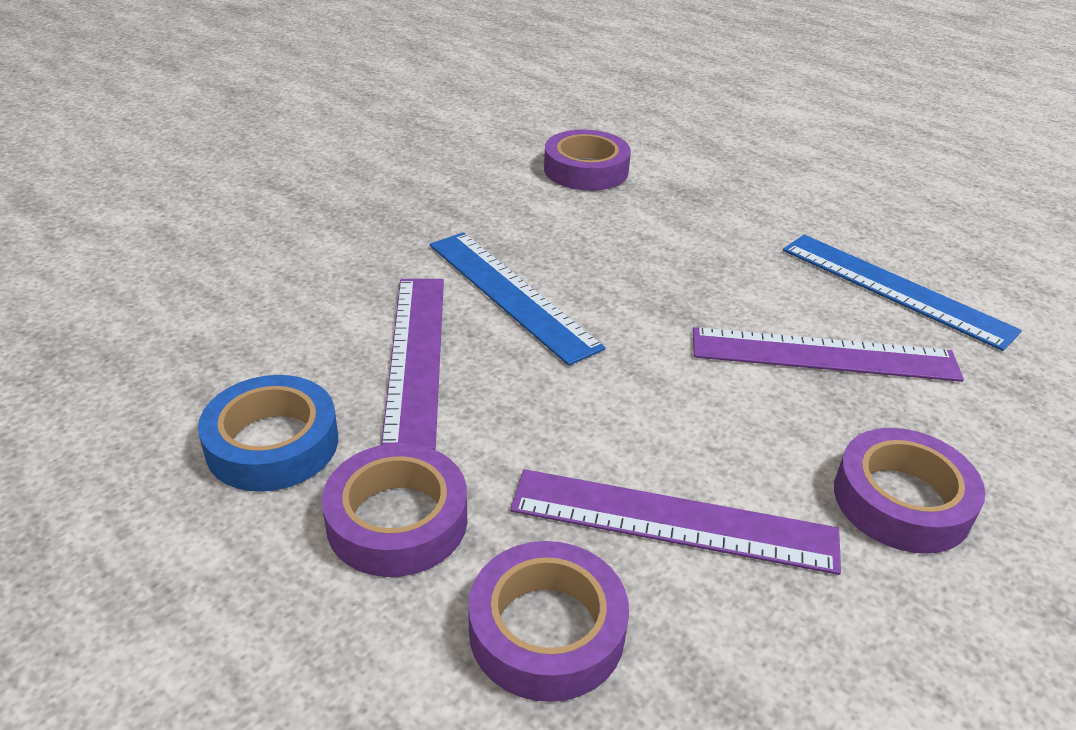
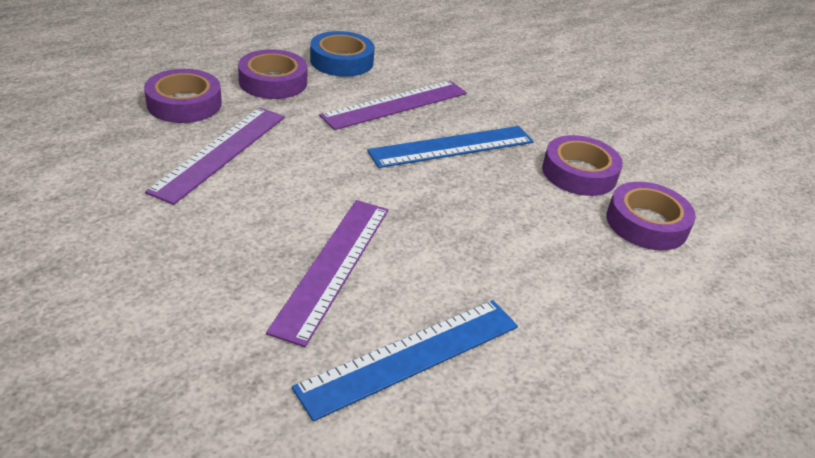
camera: 100 degrees right, 0 degrees up
(416, 356) = (396, 104): purple ruler -> purple ruler turned 45 degrees counterclockwise
(902, 500) = (175, 240): purple tape -> purple tape (579, 173)

